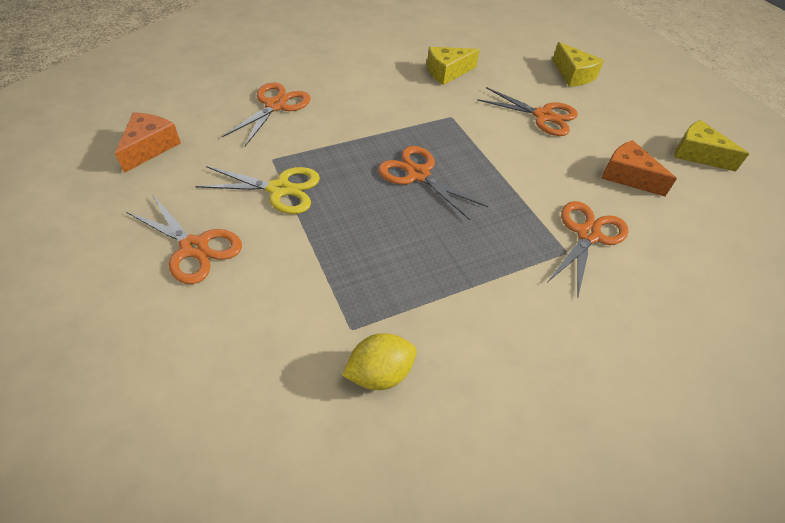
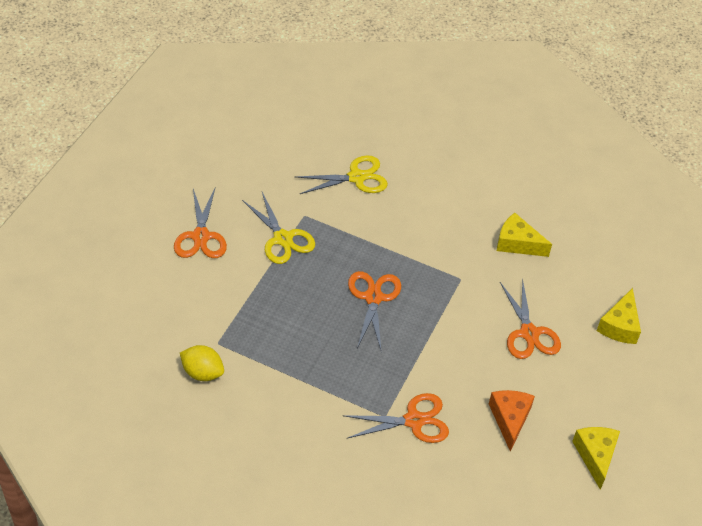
camera: 50 degrees right, 0 degrees up
(150, 147) = (249, 152): orange cheese -> none
(275, 105) = (356, 177): orange scissors -> yellow scissors

